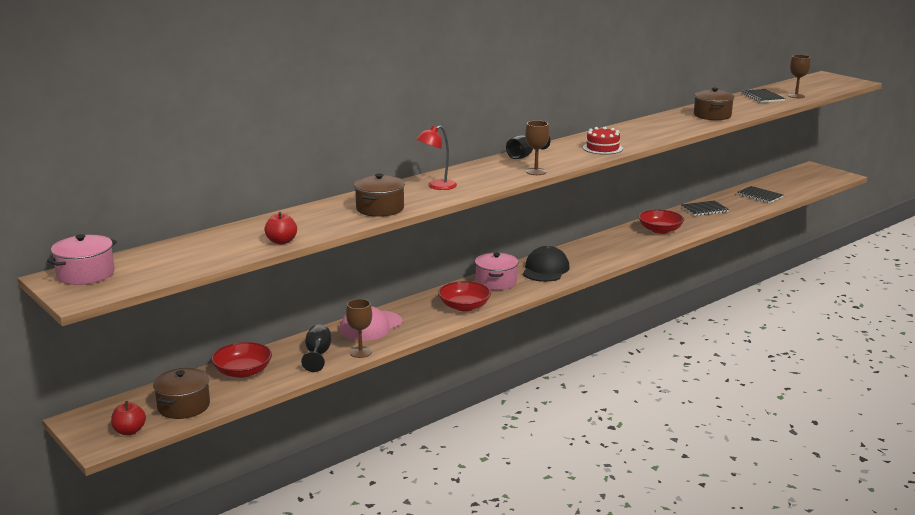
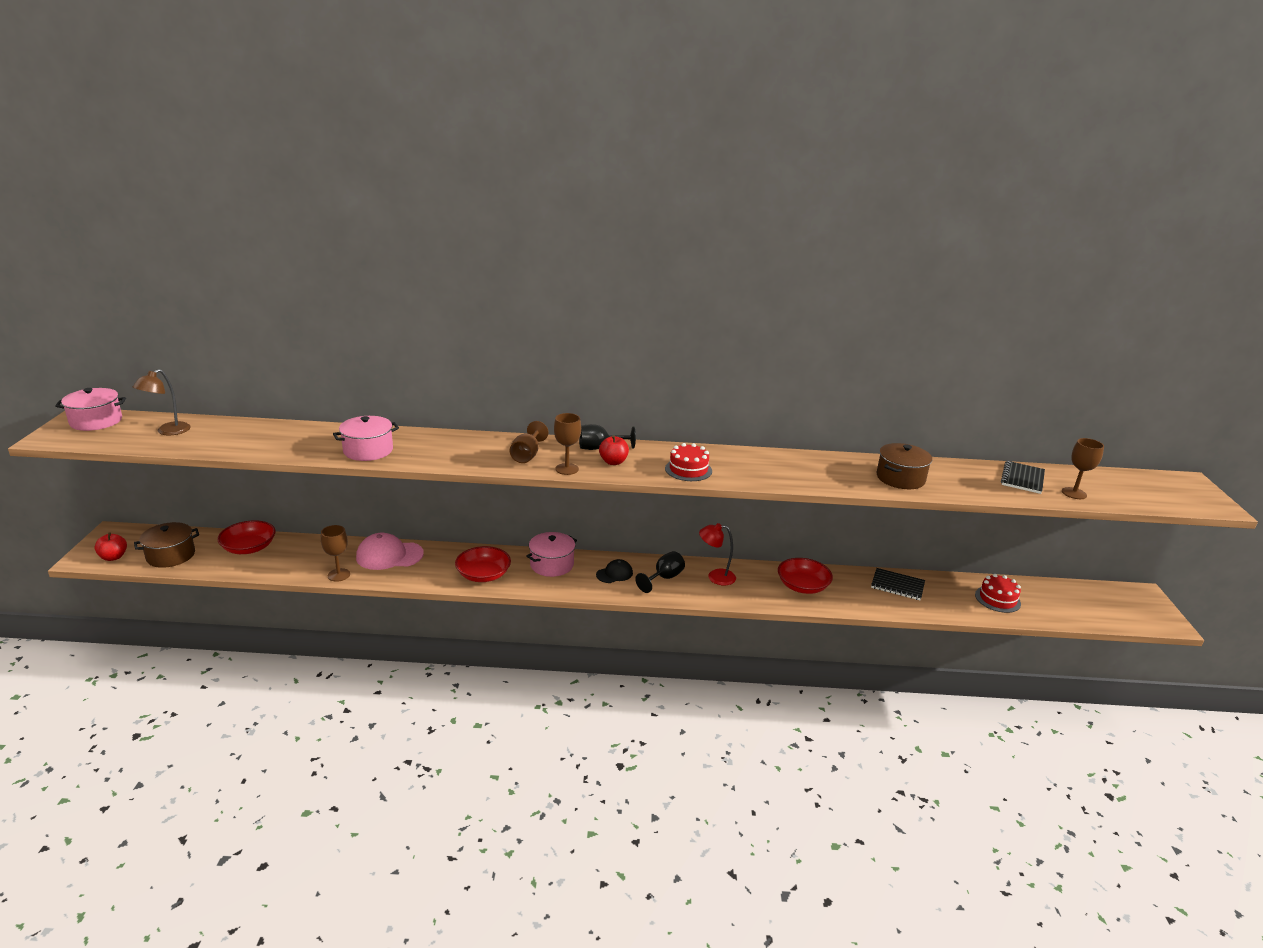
camera: 40 degrees right, 5 degrees up
(180, 256) = (168, 431): none -> brown lamp
(281, 241) = (242, 449): red apple -> red apple (613, 462)
(318, 355) = (311, 561): black goblet -> black goblet (664, 578)
(380, 208) = (368, 450): brown pot -> pink pot
(437, 186) = (456, 448): red lamp -> red lamp (715, 577)
(492, 174) = (527, 455): none -> brown goblet
(545, 269) = (614, 574): black cap -> black cap, size x0.58
(759, 196) = (997, 599): black notebook -> red cake

